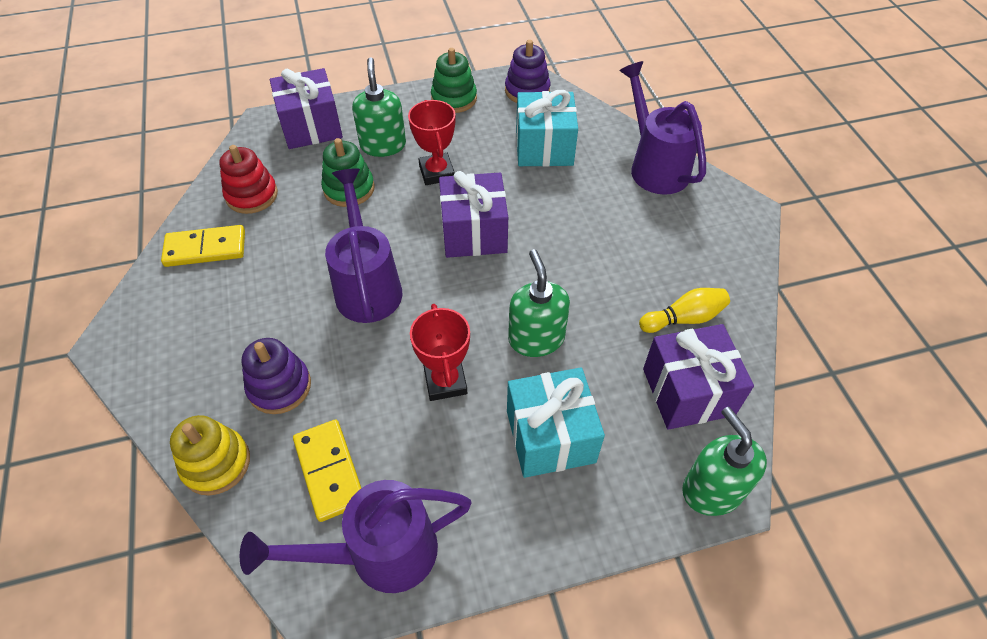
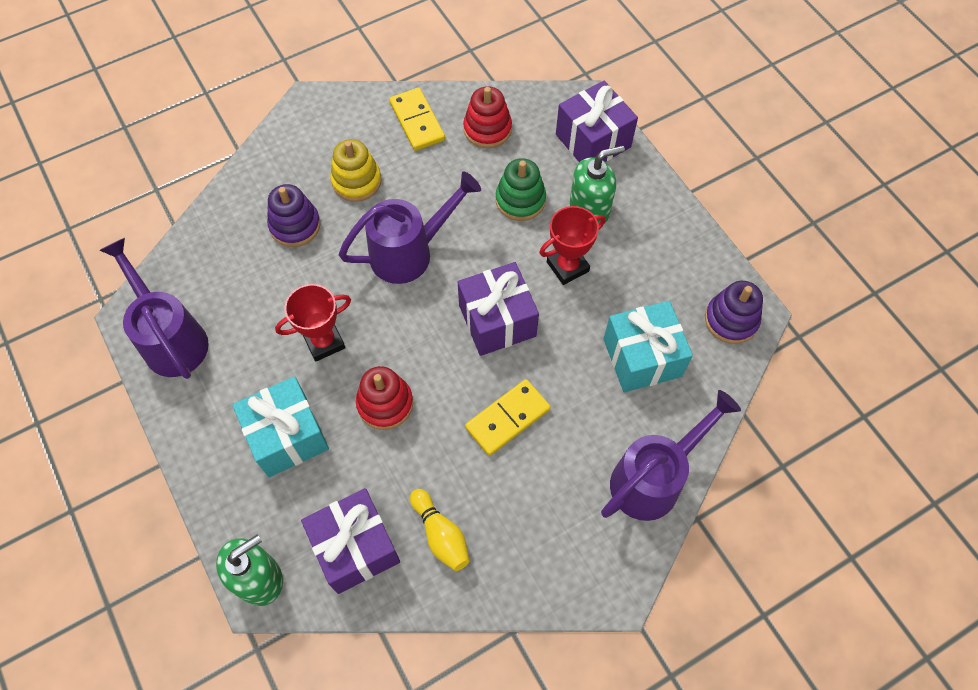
camera: 75 degrees right, 10 degrees up
(216, 463) = (224, 210): yellow stacking toy -> yellow stacking toy (356, 181)
(329, 471) = (229, 284): yellow domino -> yellow domino (507, 418)
(454, 99) = (686, 251): green stacking toy -> none
(536, 338) = (385, 403): green soap dispenser -> red stacking toy

